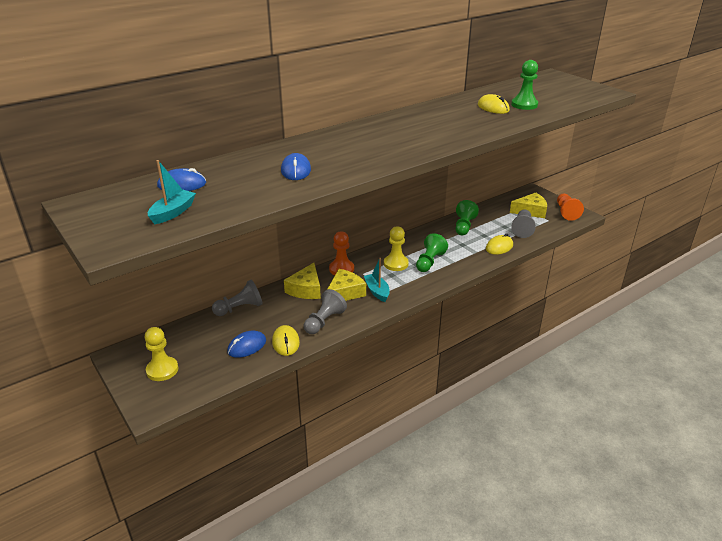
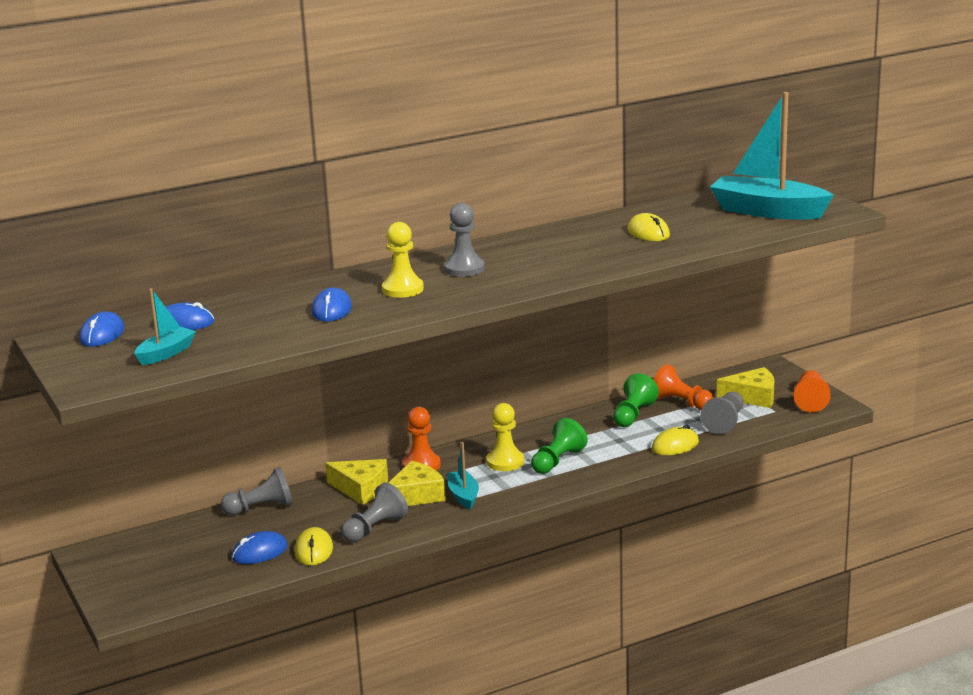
camera: 10 degrees right, 10 degrees down
(116, 196) = (102, 334): none -> blue mouse
(162, 370) = (142, 572): yellow pawn -> yellow pawn (402, 289)
(306, 289) = (361, 489): yellow cheese -> yellow cheese turned 90 degrees counterclockwise
(380, 136) = (464, 269): none -> grey pawn
(490, 217) = (681, 403): none -> orange pawn
(524, 105) = (698, 229): green pawn -> none
(560, 92) = (767, 211): none -> turquoise boat

